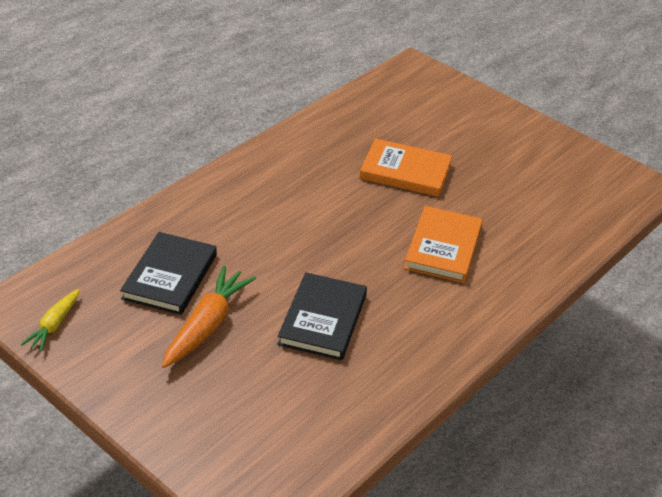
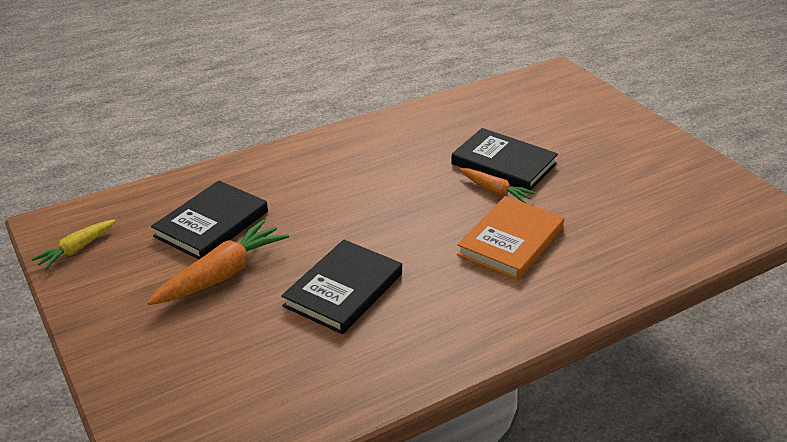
camera: 20 degrees right, 5 degrees down
(405, 171) = (503, 164): orange book -> black book
(409, 200) = (495, 191): none -> orange carrot

